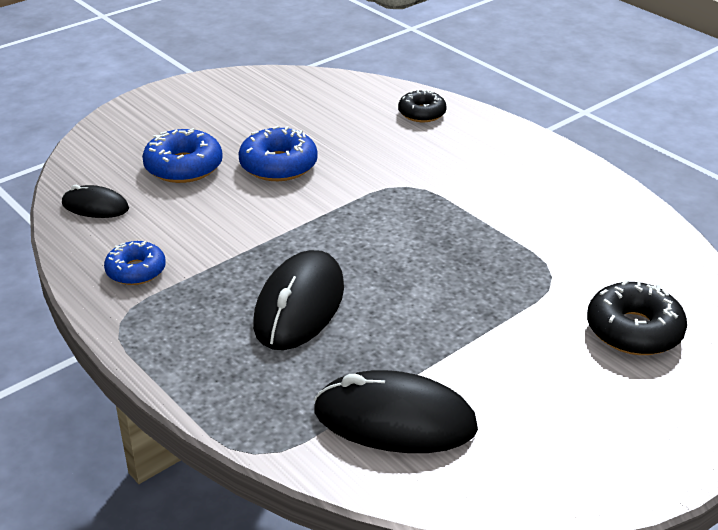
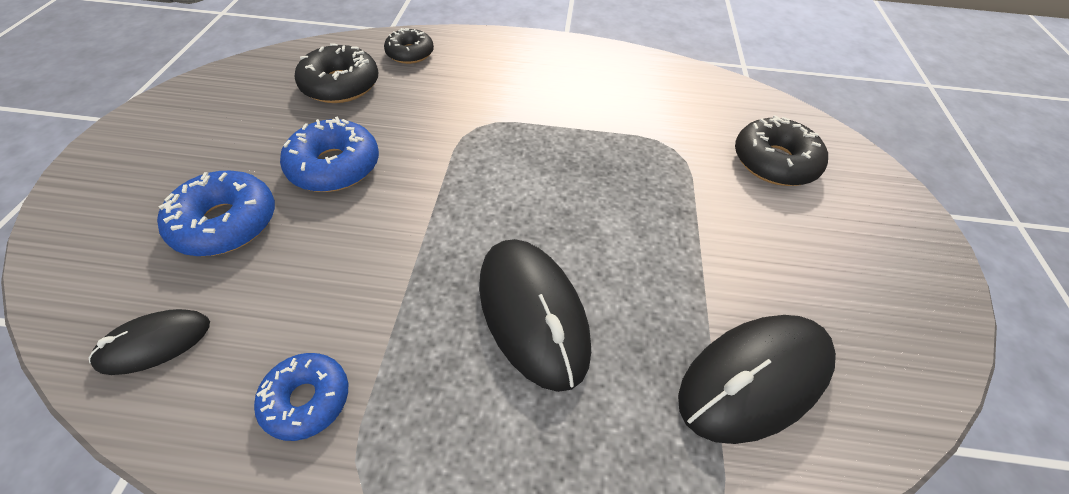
camera: 45 degrees left, 15 degrees up
(342, 115) = (340, 85): none -> black donut

